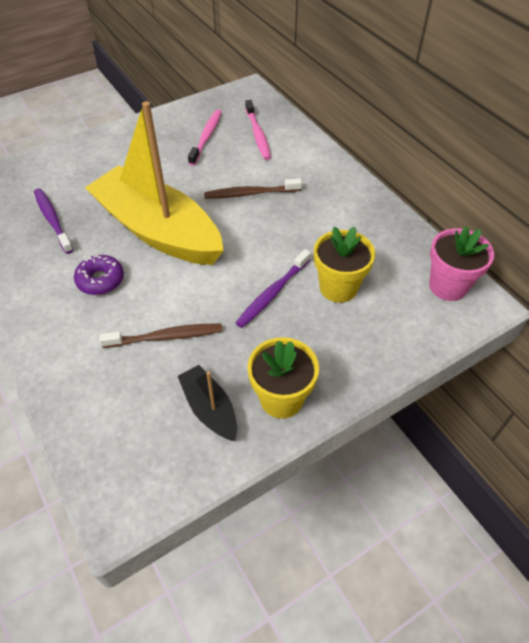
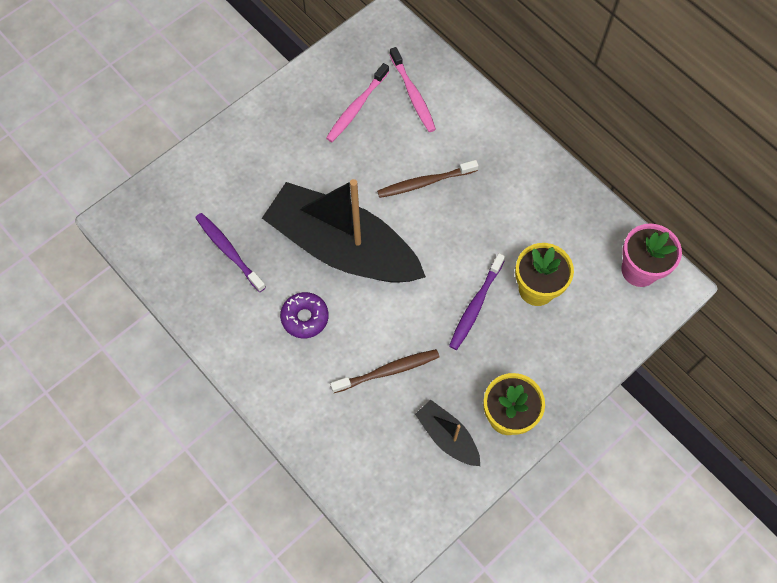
camera: 10 degrees left, 15 degrees up
(158, 230) = (343, 247): yellow boat -> black boat
(206, 137) = (356, 107): pink toothbrush -> pink toothbrush turned 150 degrees counterclockwise

